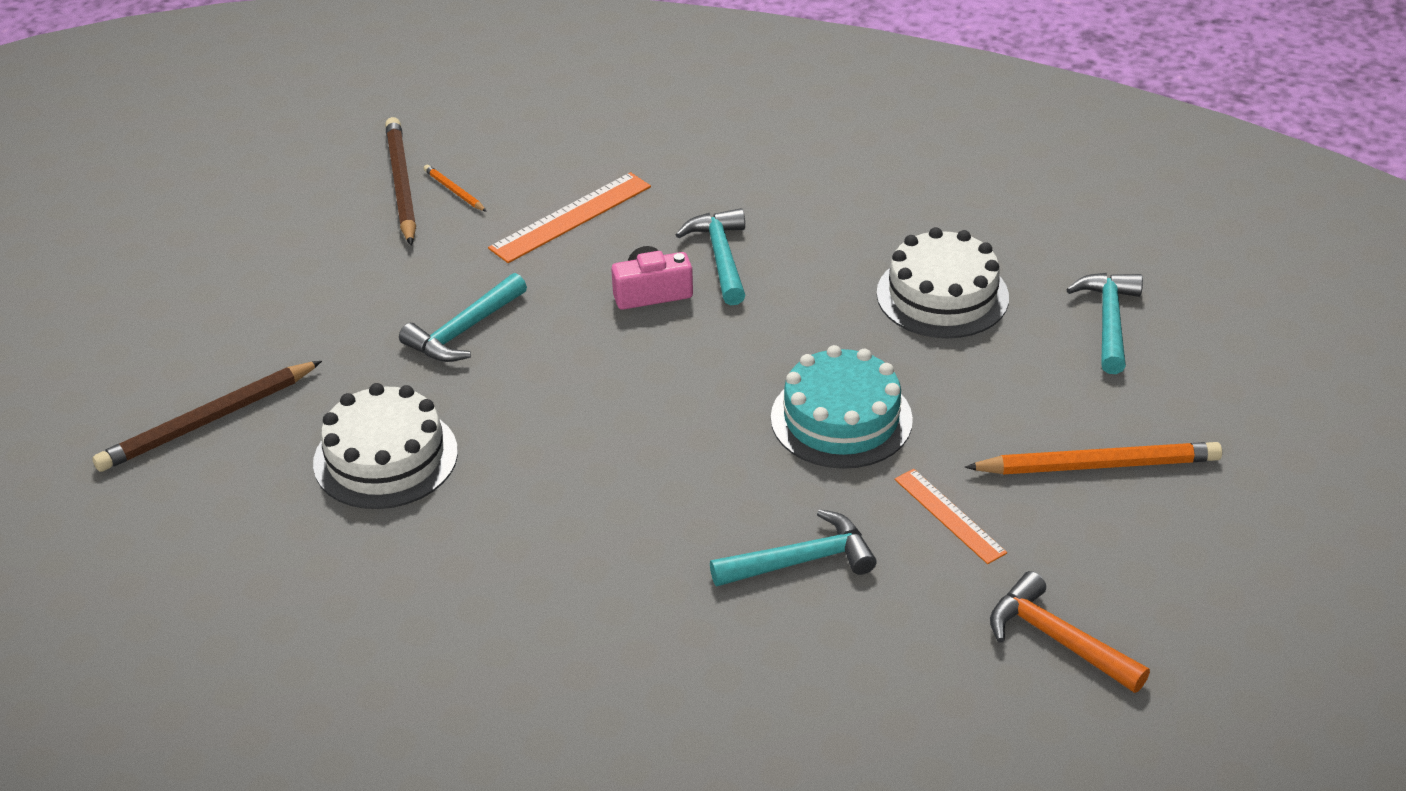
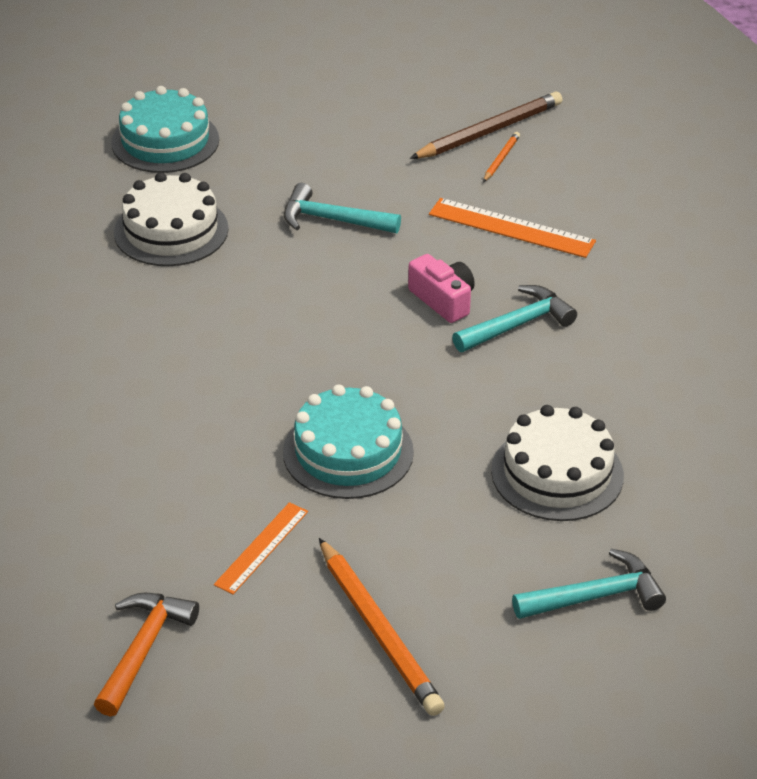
camera: 65 degrees right, 0 degrees up
(207, 421) = (165, 141): brown pencil -> turquoise cake
(801, 561) = (165, 473): turquoise hammer -> none

